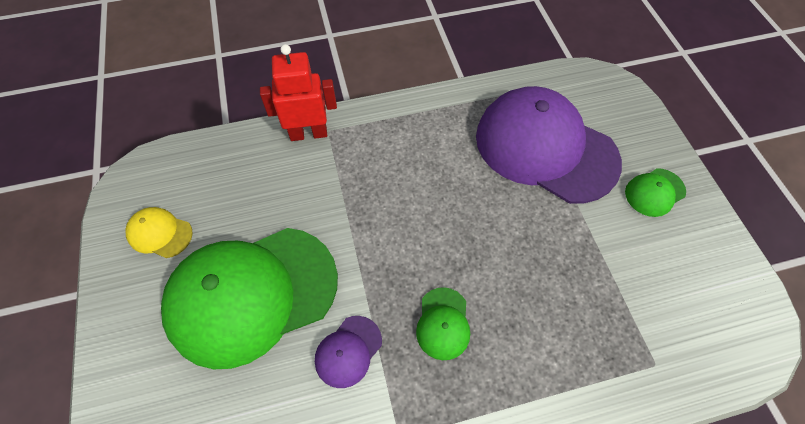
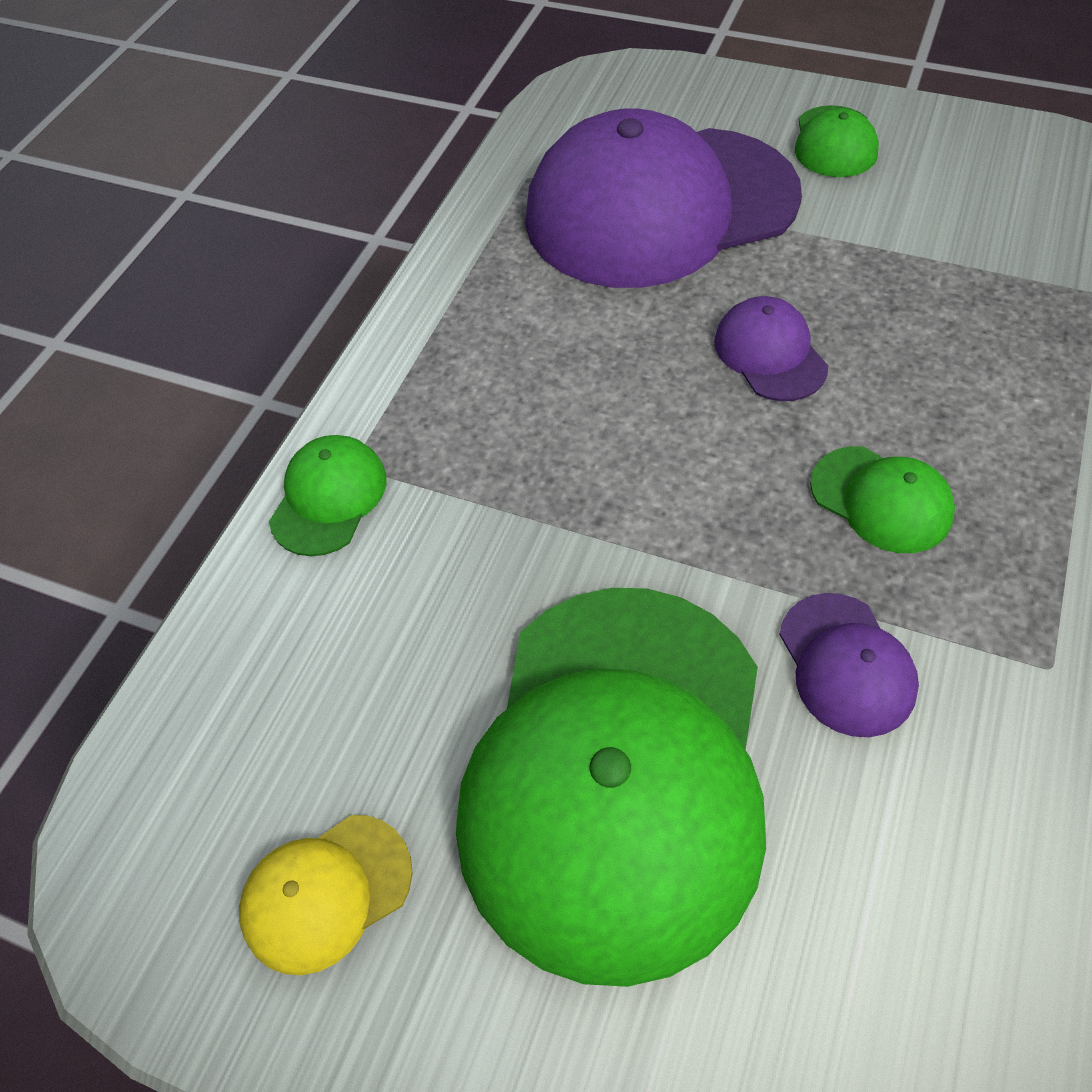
camera: 50 degrees left, 5 degrees down
(308, 133) = (329, 498): red robot -> green cap
(493, 237) = (770, 353): none -> purple cap

